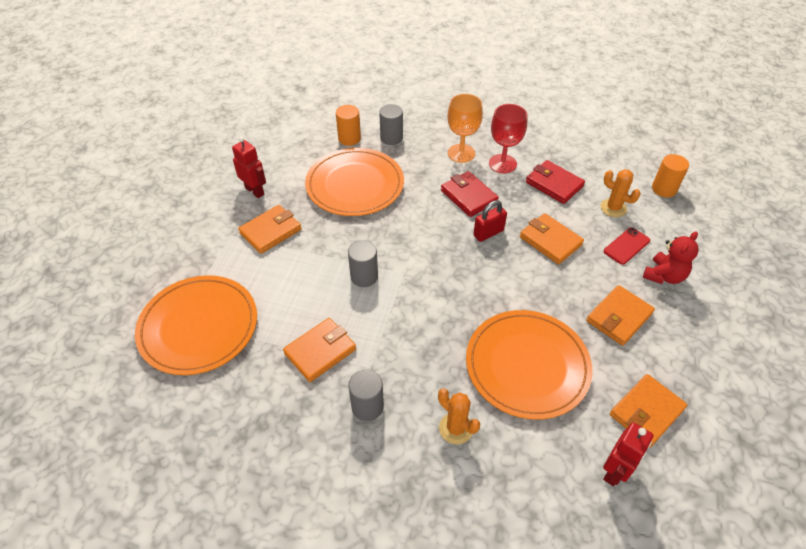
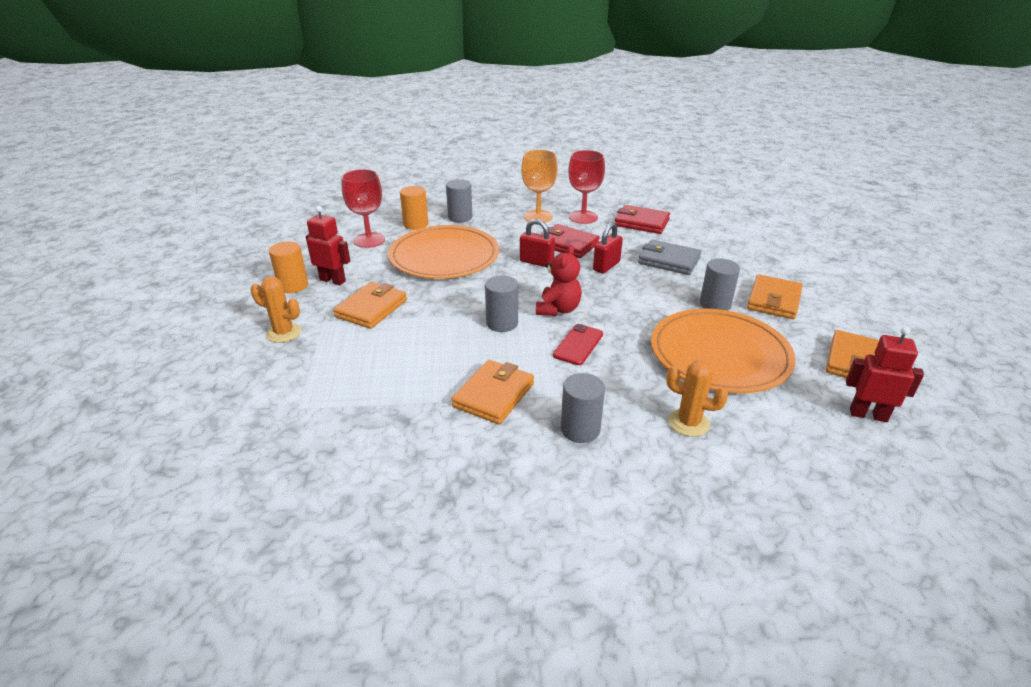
camera: 20 degrees left, 15 degrees down
(198, 326) = (329, 408): orange plate -> none
(302, 149) = (369, 240): none -> red goblet
(429, 212) = (536, 262): none -> red padlock
(550, 241) = (669, 260): orange wallet -> grey wallet
(559, 307) = (715, 304): none -> grey cylinder
(613, 208) = (706, 229): orange cactus -> orange cactus (284, 333)
(615, 471) = (868, 415): red robot -> red robot turned 90 degrees counterclockwise
(626, 246) = (739, 251): red phone -> red phone (578, 345)
(664, 189) = (739, 209): orange cylinder -> orange cylinder (293, 286)
(664, 276) = (787, 264): red teddy bear -> red teddy bear (558, 309)

